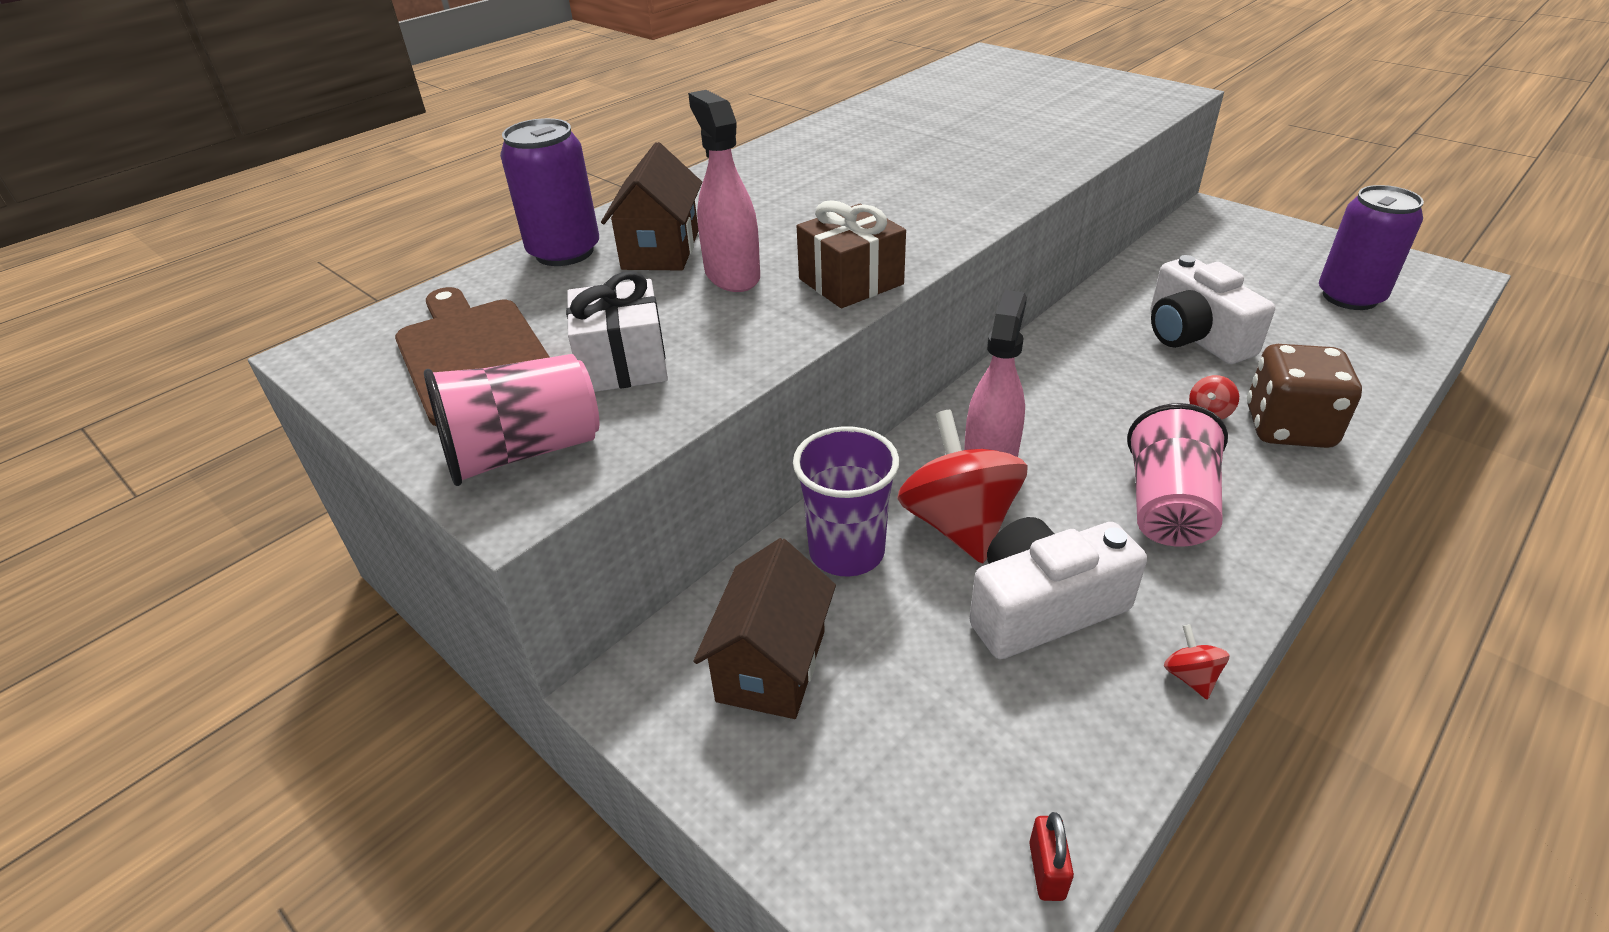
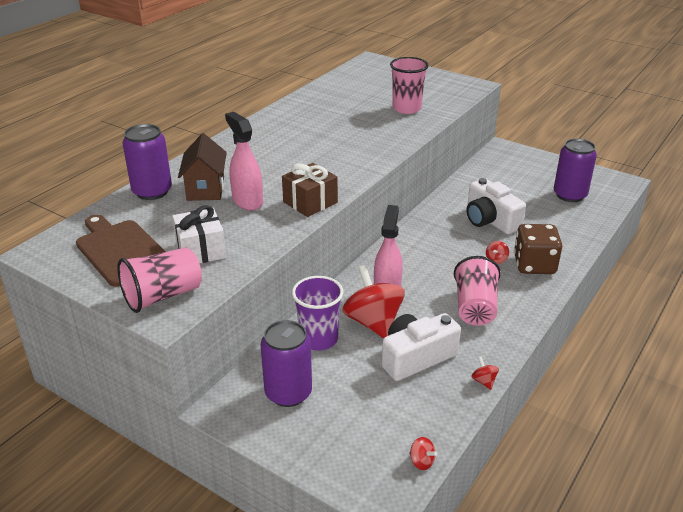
camera: 10 degrees left, 5 degrees down
(771, 665) = (288, 393): brown house -> purple can
(1046, 870) = (421, 461): red padlock -> red spinning top
(1047, 127) = (406, 108): none -> pink cup

